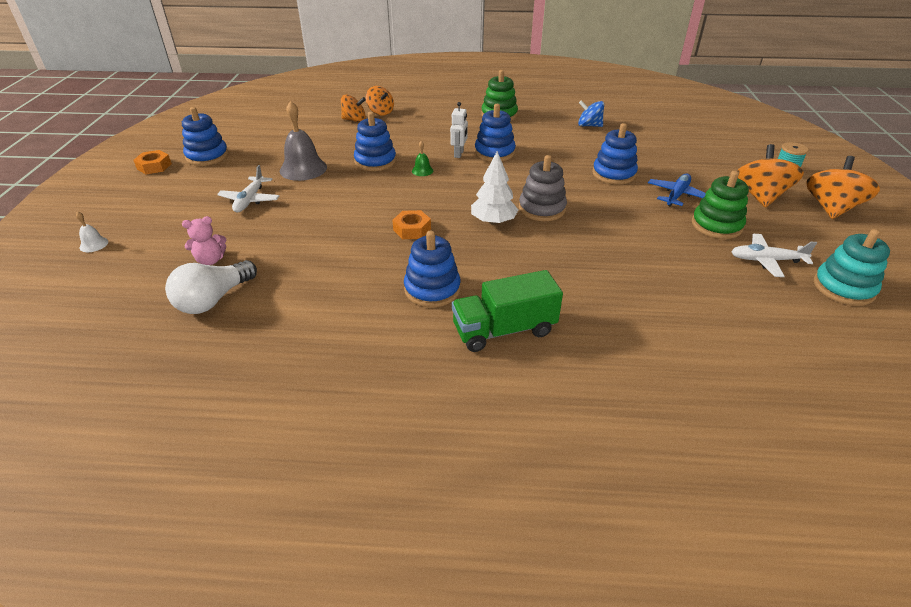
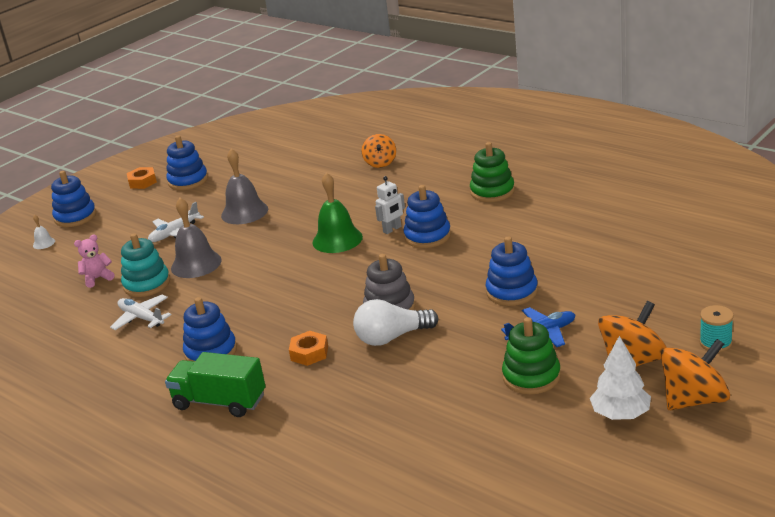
camera: 40 degrees right, 10 degrees down
(210, 260) = (97, 278): pink teddy bear -> pink teddy bear turned 135 degrees clockwise
(213, 300) = (69, 310): white light bulb -> white light bulb (392, 337)
(310, 220) = (196, 264): none -> grey bell
(354, 120) = (345, 167): orange spinning top -> none
(375, 161) = (310, 219): blue stacking toy -> blue stacking toy (75, 217)
(412, 229) = (259, 296): orange nut -> orange nut (309, 353)
(422, 171) = (337, 239): green bell -> green bell, size x2.15
(493, 221) = (331, 308): white tree -> white tree (620, 414)
(589, 125) = (572, 227): blue spinning top -> none
(766, 260) = (523, 426): white plane -> white plane (141, 318)
(843, 288) = (557, 477): turquoise stacking toy -> turquoise stacking toy (147, 284)

